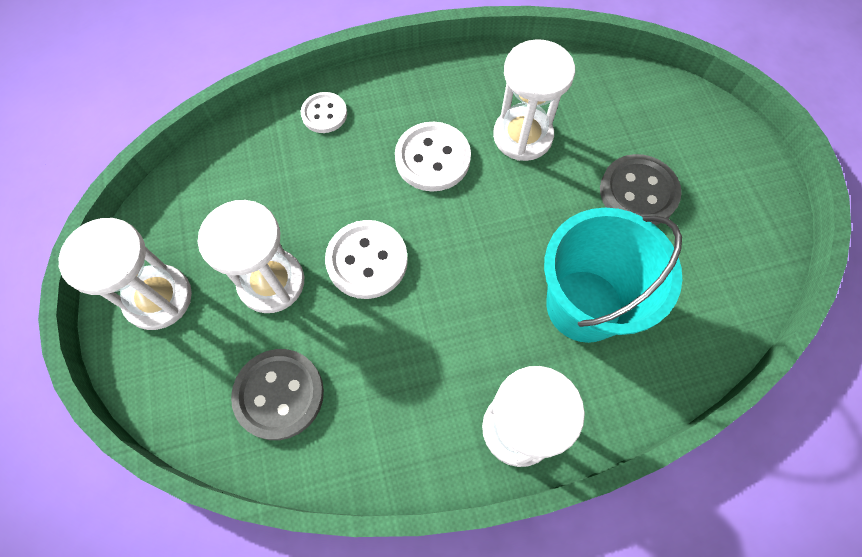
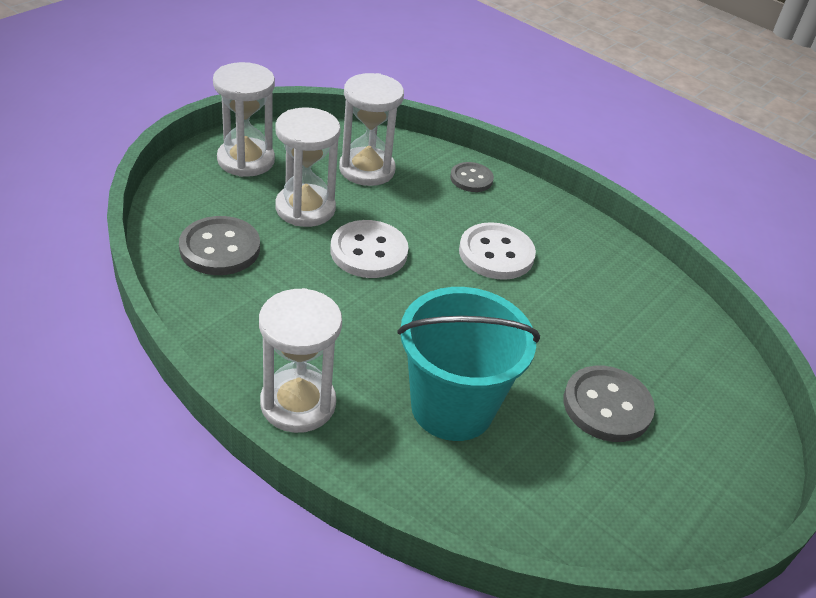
camera: 50 degrees right, 25 degrees down
(324, 114) = (471, 179): white button -> grey button
(522, 136) = (577, 301): white hourglass -> white hourglass (367, 169)

